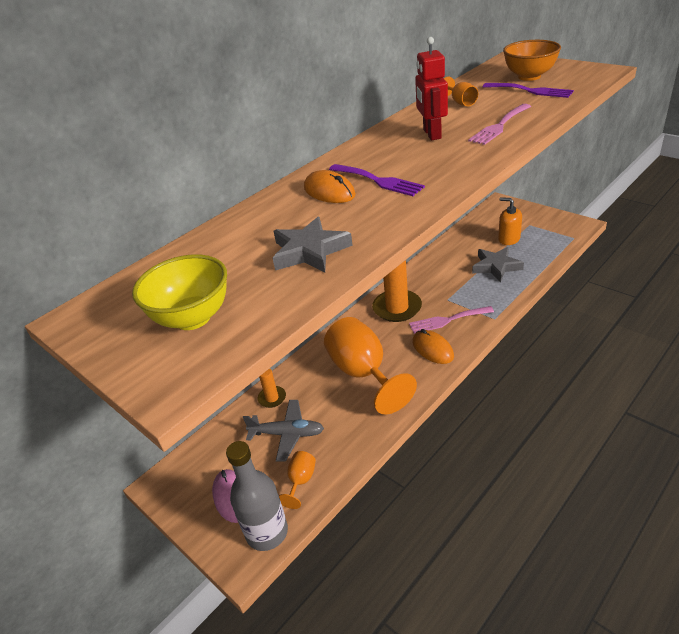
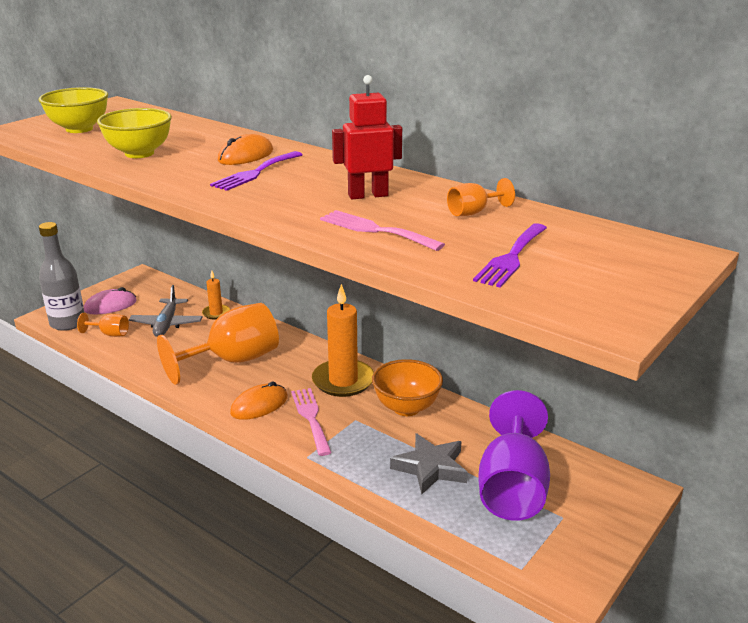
camera: 80 degrees right, 10 degrees down
(310, 251) = (139, 153): grey star -> yellow bowl
(509, 239) = (512, 488): orange soap dispenser -> purple goblet
(529, 77) = (582, 261): orange bowl -> orange bowl (406, 408)

